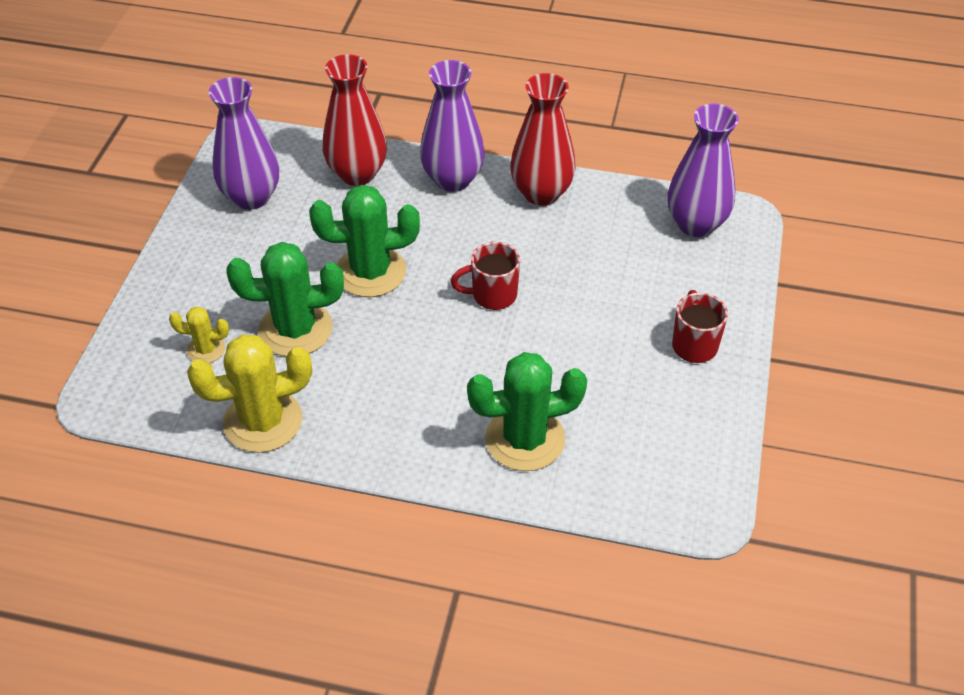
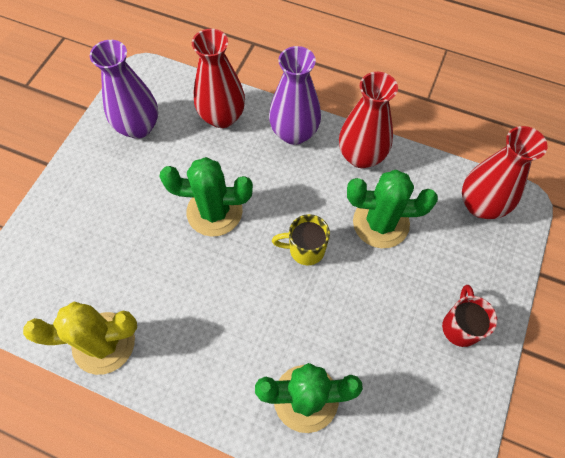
camera: 10 degrees right, 15 degrees up
(206, 349) = (75, 265): yellow cactus -> none
(295, 329) = (146, 257): green cactus -> green cactus (381, 223)
(492, 295) = (305, 249): red mug -> yellow mug
(695, 224) = (480, 205): purple vase -> red vase

